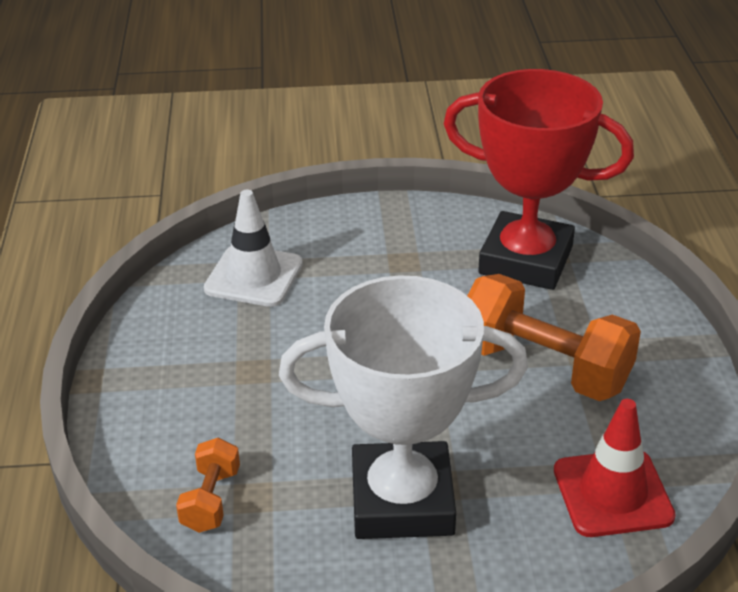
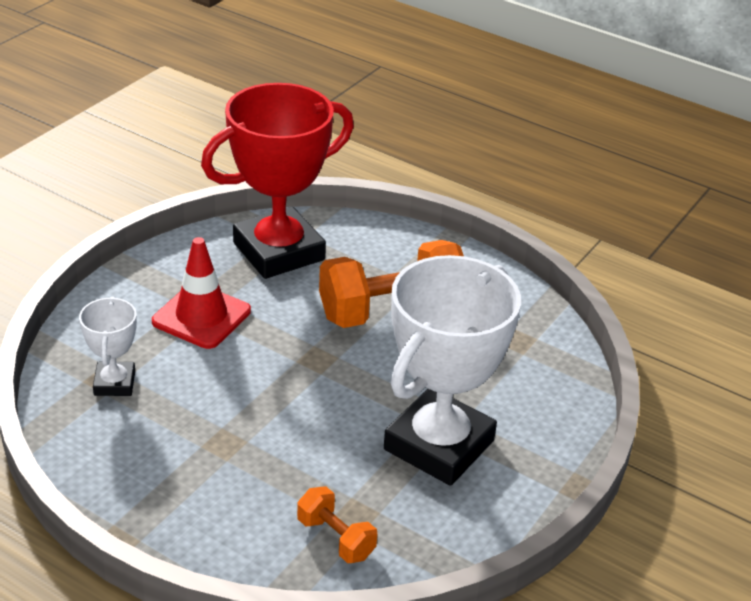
camera: 55 degrees left, 0 degrees up
(254, 276) = (114, 383): white traffic cone -> white trophy
(612, 493) = (529, 354): red traffic cone -> red traffic cone (201, 316)

